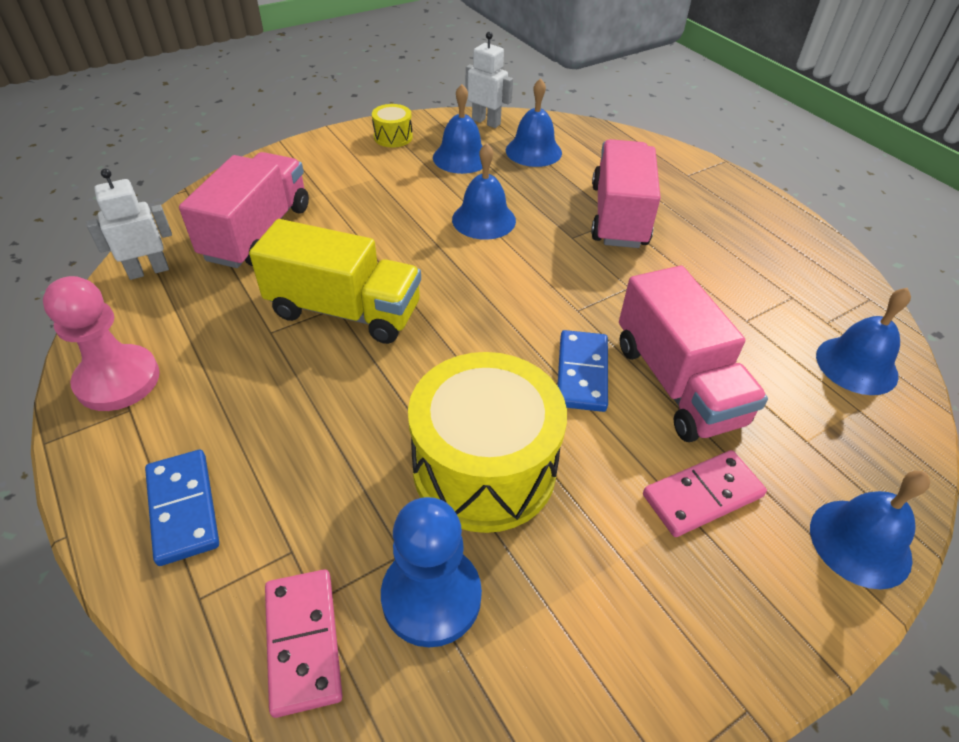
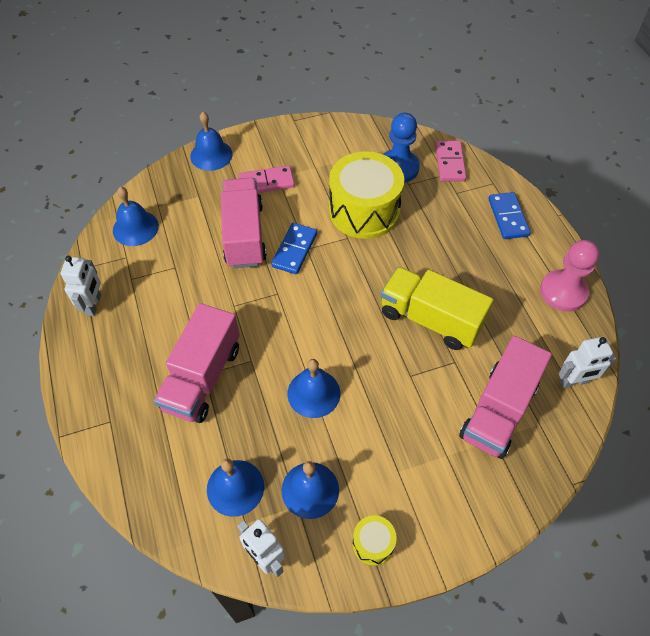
camera: 165 degrees left, 10 degrees up
(809, 261) = (93, 305): none -> white robot

